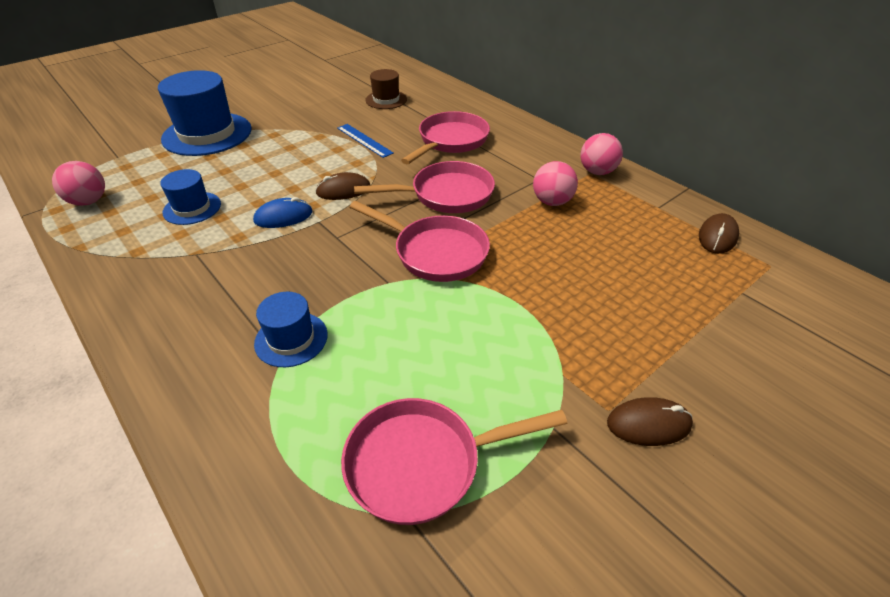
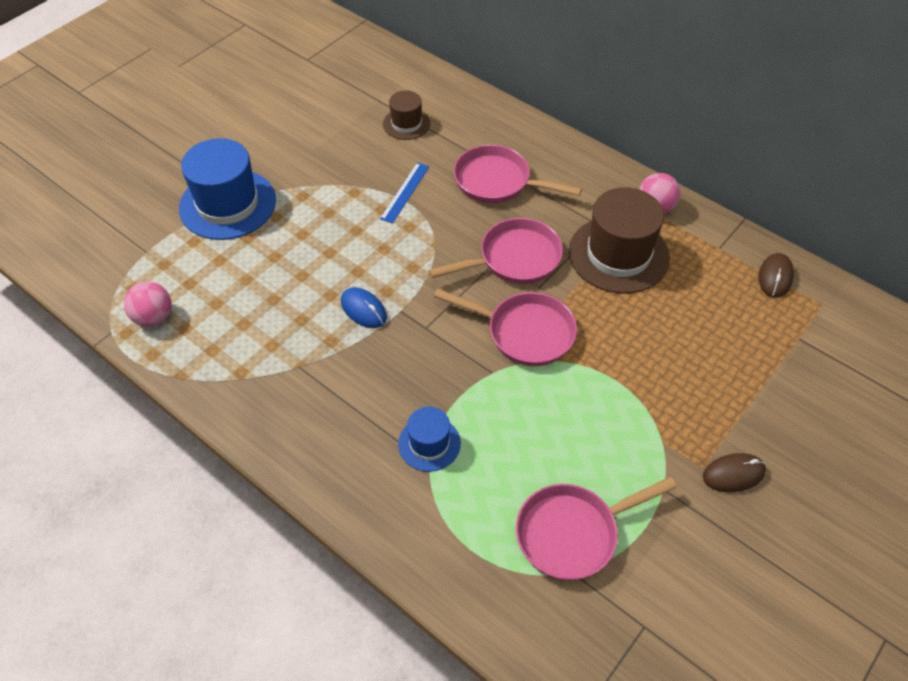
camera: 10 degrees left, 10 degrees up
(192, 208) = (266, 311): blue hat -> none
(283, 217) = (363, 309): blue mouse -> blue mouse turned 75 degrees clockwise
(343, 190) = (409, 267): brown mouse -> none
(364, 140) = (405, 192): blue ruler -> blue ruler turned 75 degrees clockwise
(451, 141) = (497, 182): pink pan -> pink pan turned 90 degrees counterclockwise
(552, 202) = (618, 254): pink ball -> brown hat

